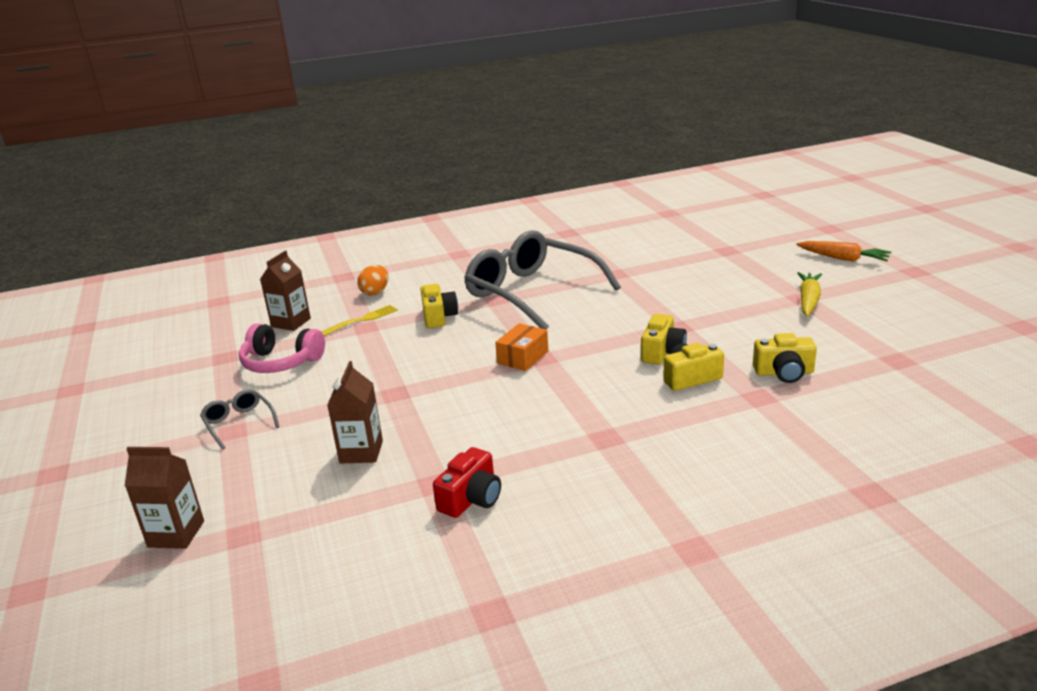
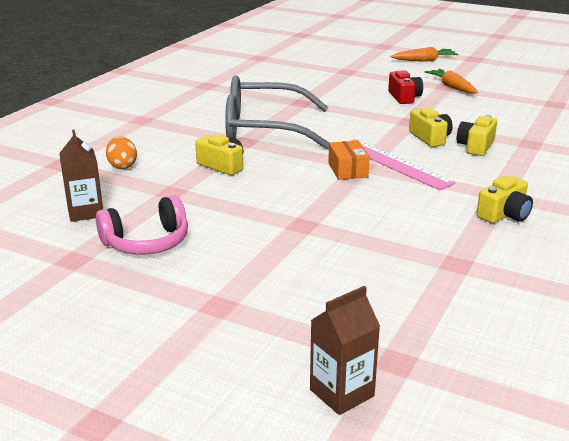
camera: 45 degrees left, 0 degrees up
(239, 423) = (211, 298): grey glasses -> none
(361, 320) = (156, 188): yellow fork -> none
(361, 452) = (363, 270): brown carton -> none
(471, 498) = (498, 261): red camera -> red camera (404, 97)
(574, 366) = (394, 163): none -> pink ruler
(784, 372) = (517, 127): yellow camera -> yellow camera (504, 214)
(808, 300) = (452, 87): yellow carrot -> orange carrot

